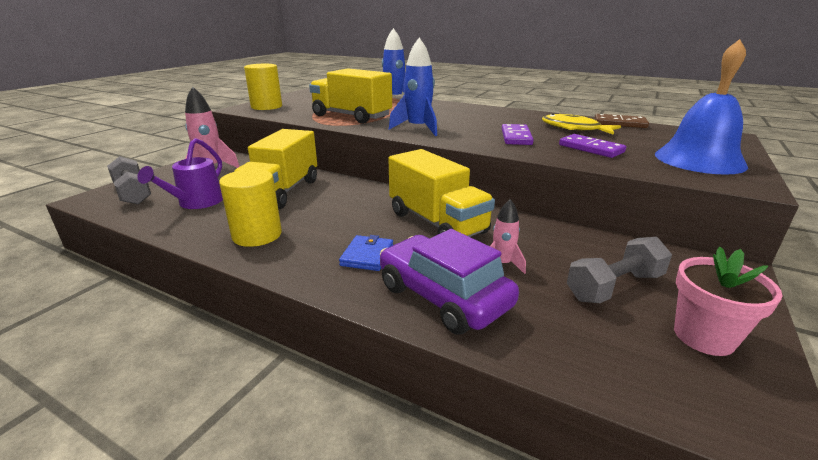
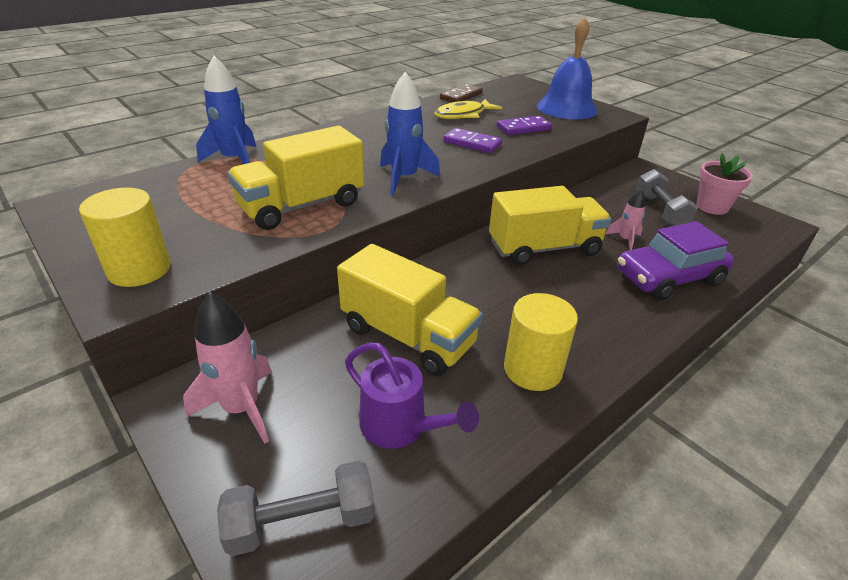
camera: 70 degrees left, 10 degrees up
(367, 255) = (598, 300): blue wallet -> none

